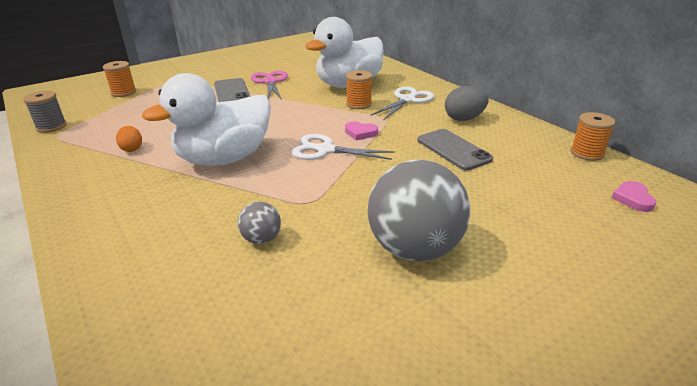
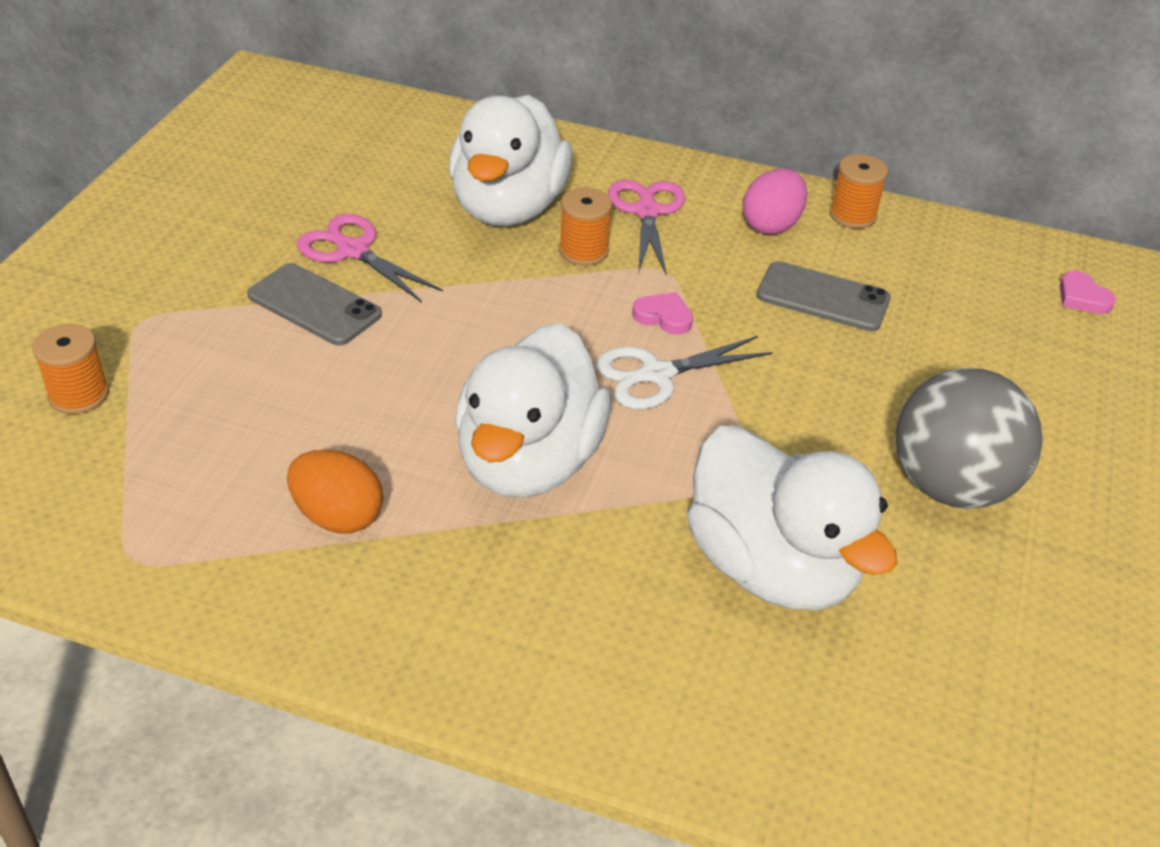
camera: 40 degrees left, 10 degrees up
(51, 126) = (75, 545): grey spool -> none
(132, 149) = (338, 516): orange egg -> orange egg, size x1.57
(261, 239) = (771, 567): grey ball -> white duck
(360, 133) = (663, 317): pink heart -> pink heart turned 135 degrees counterclockwise
(408, 100) = (647, 211): white scissors -> pink scissors
(464, 118) = (771, 225): grey egg -> pink egg
(587, 153) = (976, 236): orange spool -> orange spool (852, 215)

